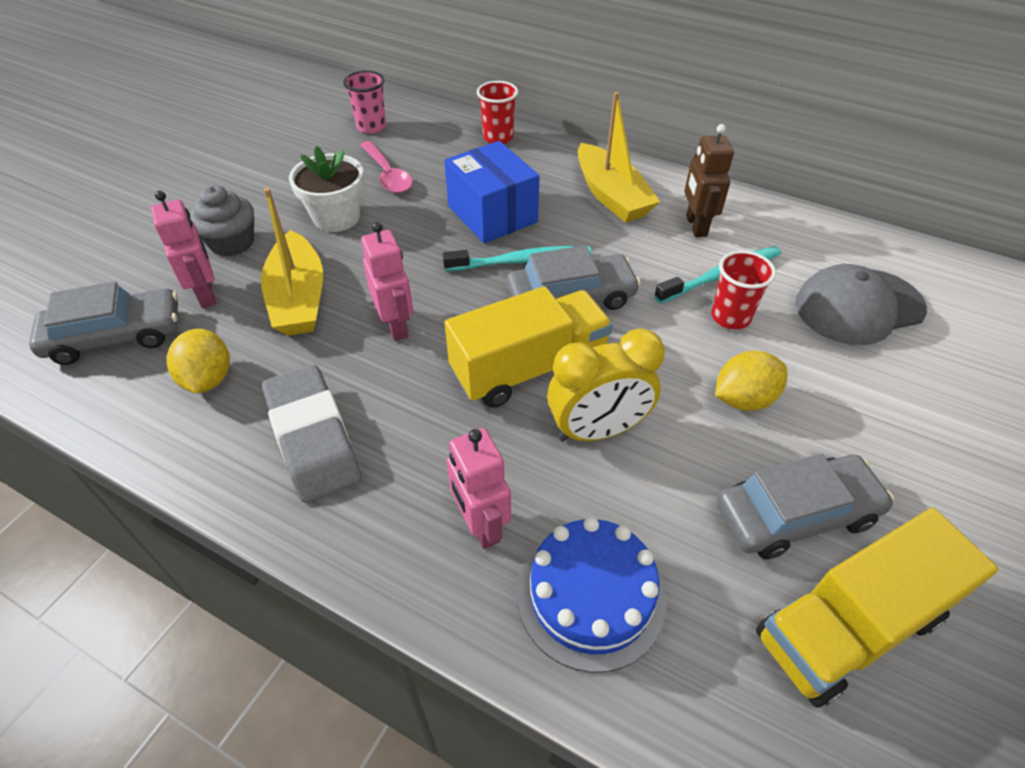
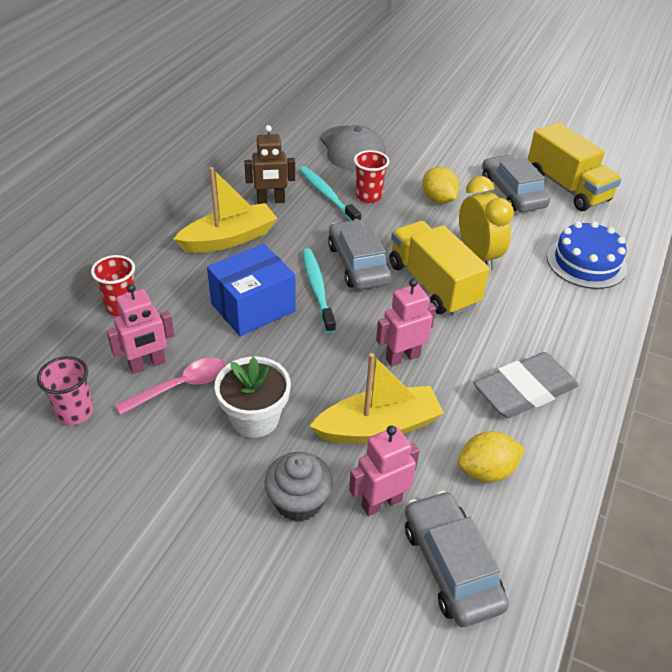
camera: 95 degrees left, 5 degrees down
(480, 525) = (561, 303): pink robot -> pink robot (147, 364)

